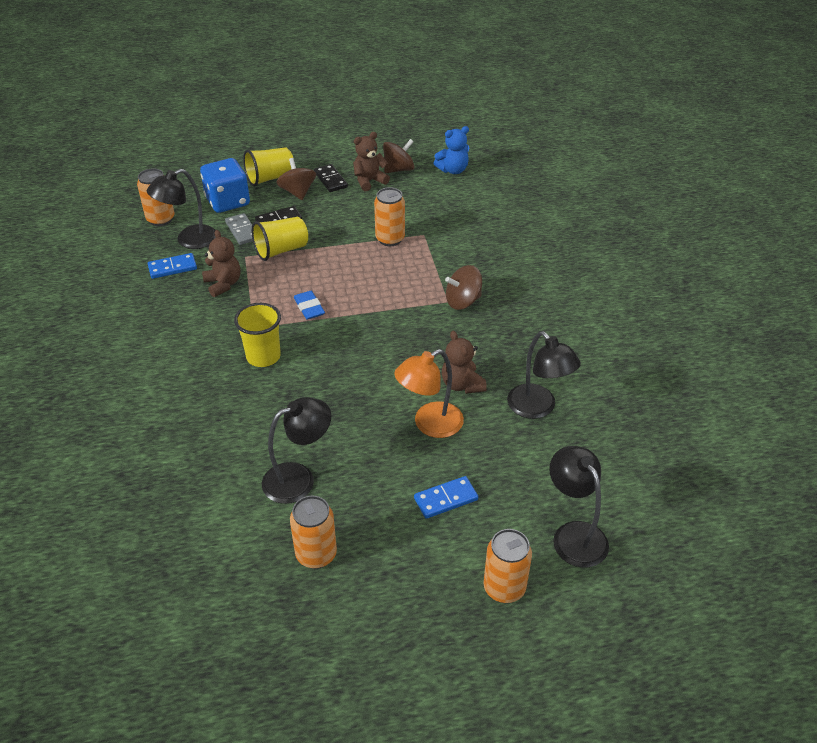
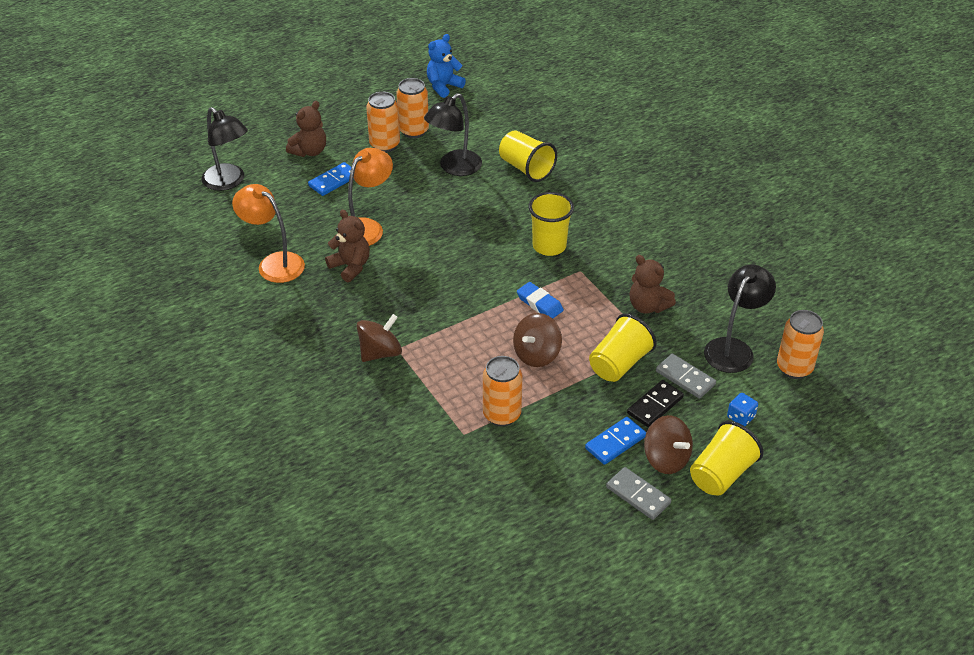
camera: 160 degrees right, 0 degrees up
(172, 268) = (718, 311): blue domino -> blue domino (615, 442)
(221, 454) = (526, 168): none -> yellow cup
(228, 202) = (741, 417): blue dice -> blue dice, size x0.43
(331, 180) = (638, 495): black domino -> grey domino
(369, 181) = (583, 508): brown teddy bear -> brown teddy bear (309, 151)
(398, 169) = (555, 546): brown spinning top -> brown spinning top (536, 354)
(453, 170) = (474, 569): blue teddy bear -> blue teddy bear (443, 86)
(504, 588) = (274, 143): orange can -> orange can (384, 145)
(538, 408) = (274, 263): black lamp -> orange lamp

